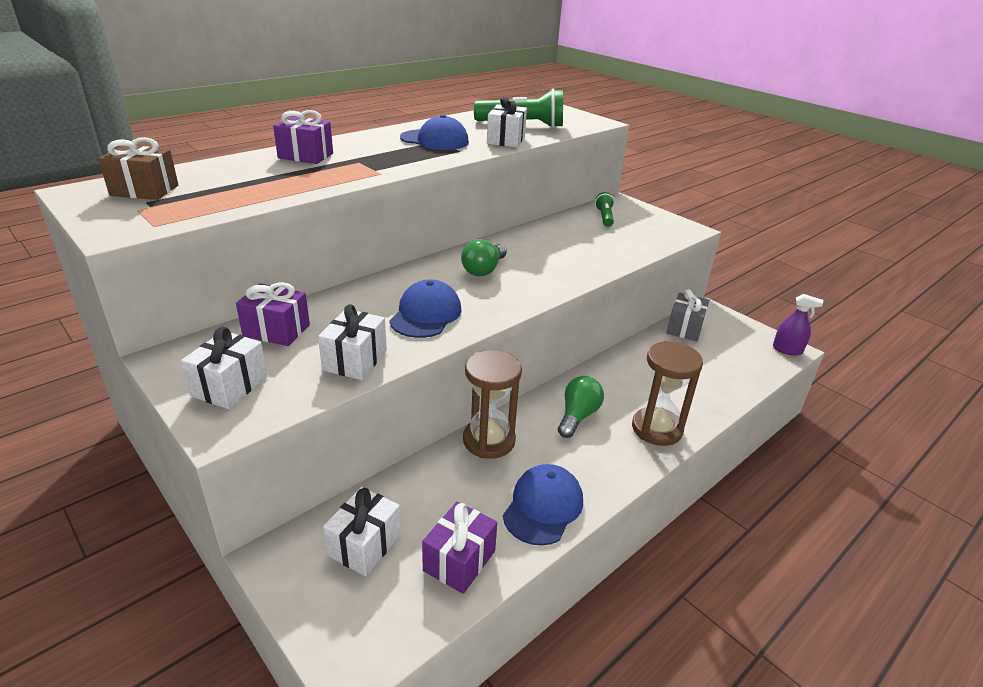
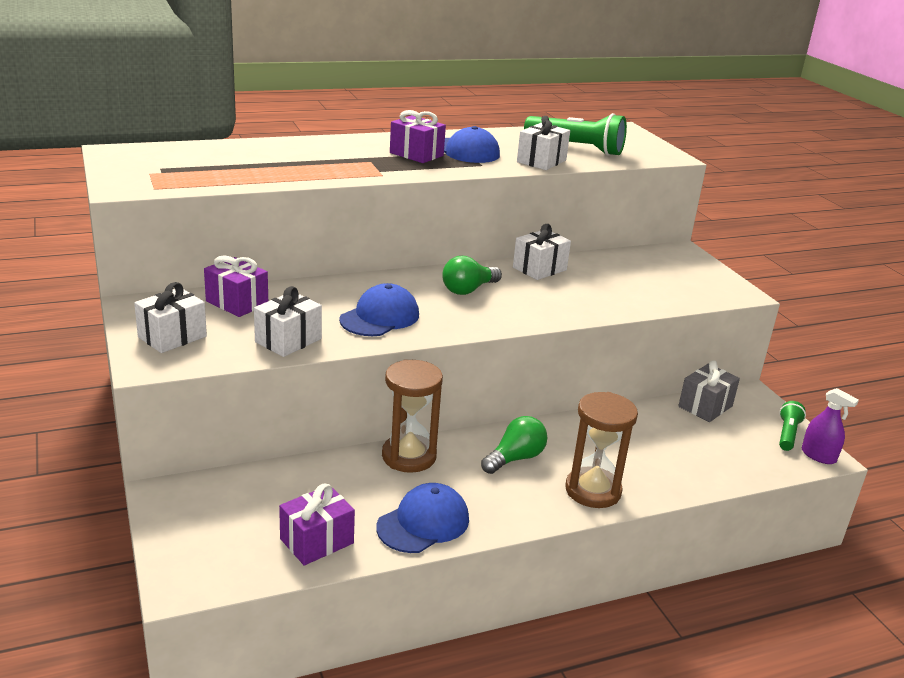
camera: 20 degrees right, 5 degrees down
(144, 190) = (165, 158): brown gift -> none
(306, 156) = (325, 148): purple gift -> purple gift (416, 154)
(365, 545) = (243, 506): white gift -> white gift (539, 269)
(604, 217) = (647, 264): green flashlight -> green flashlight (787, 434)

